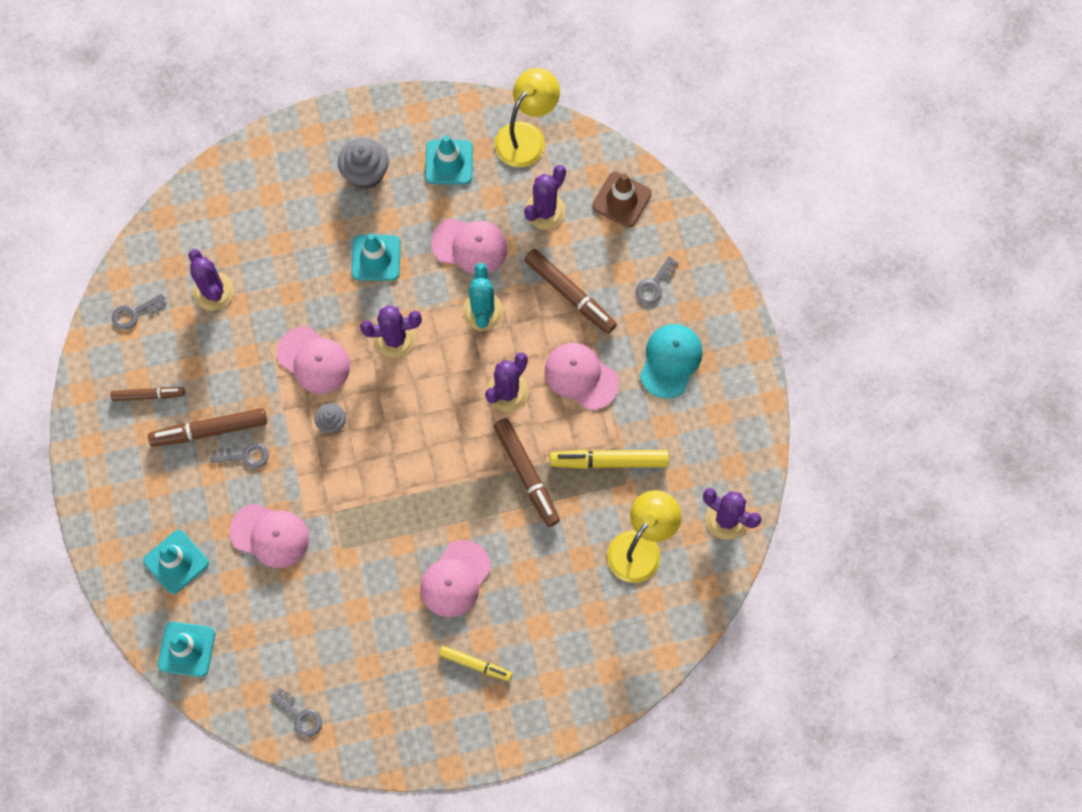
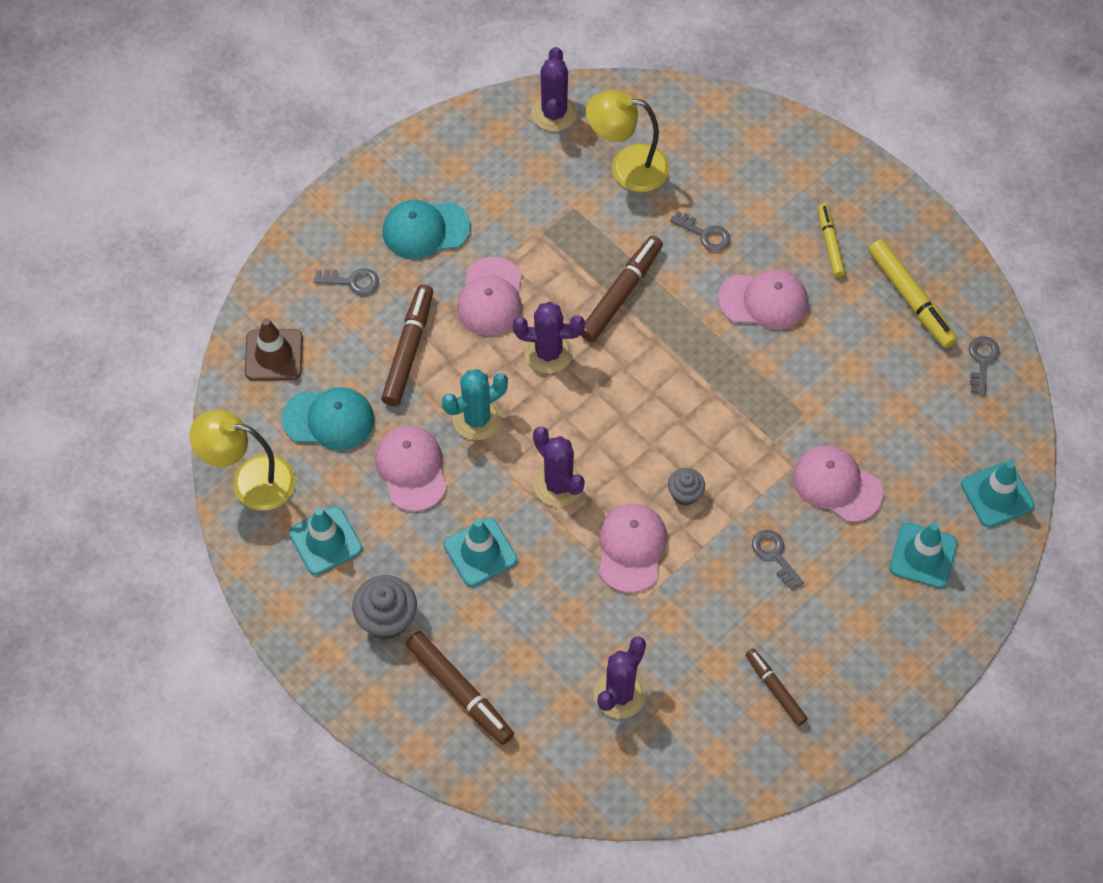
camera: 120 degrees left, 10 degrees down
(134, 313) = (696, 762): grey key -> grey key (705, 234)
(209, 430) = (771, 605): brown marker -> brown marker (460, 691)
(270, 535) = (836, 484): pink cap -> pink cap turned 45 degrees counterclockwise
(545, 211) = (329, 419): purple cactus -> turquoise cap
(609, 461) = (561, 232): yellow marker -> yellow marker (910, 298)

